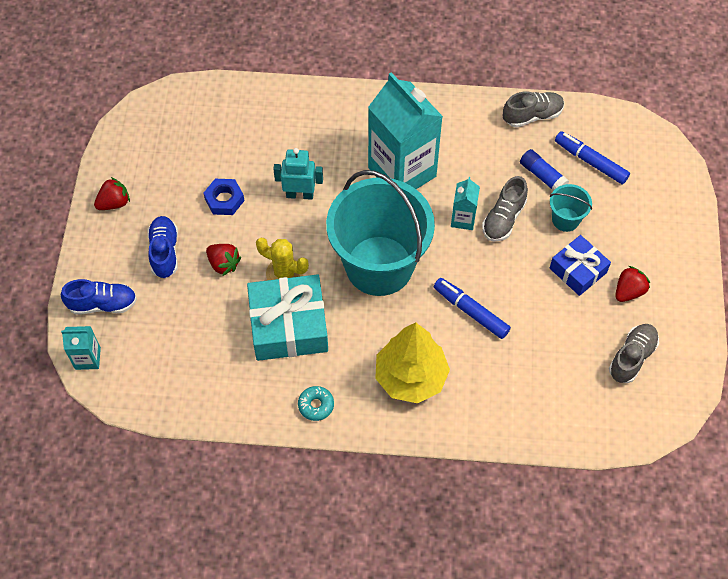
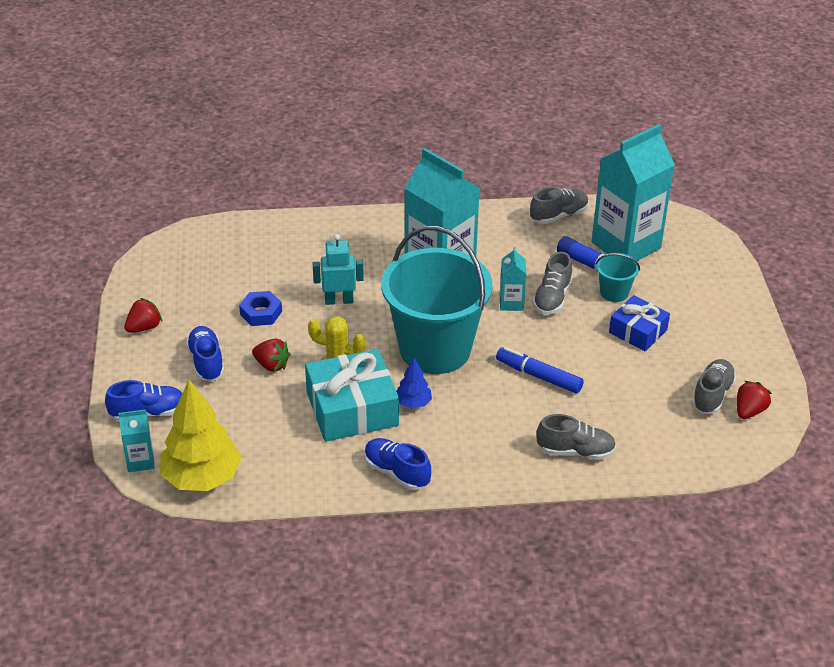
camera: 10 degrees left, 20 degrees down
(316, 405) = (396, 472): turquoise donut -> blue shoe
(346, 327) = (413, 403): none -> blue tree
(411, 377) = (491, 437): yellow tree -> yellow tree (202, 478)
(486, 405) = (575, 451): none -> grey shoe
(590, 162) = (626, 245): blue marker -> turquoise carton
(628, 291) = (693, 342): red strawberry -> red strawberry (749, 411)

